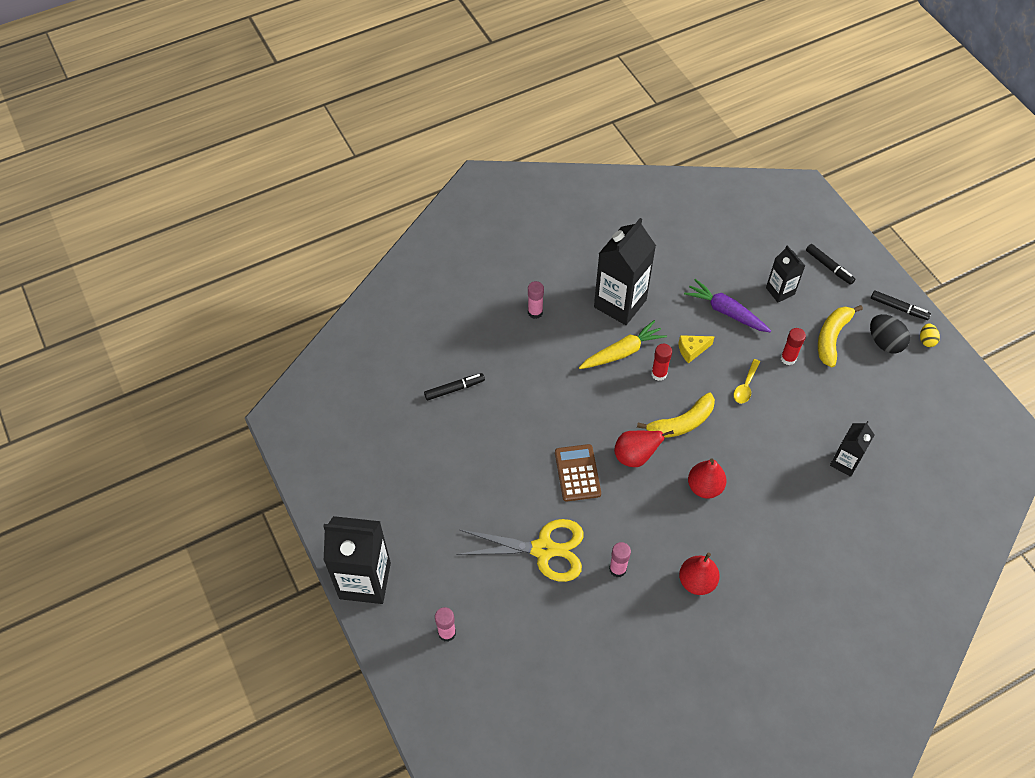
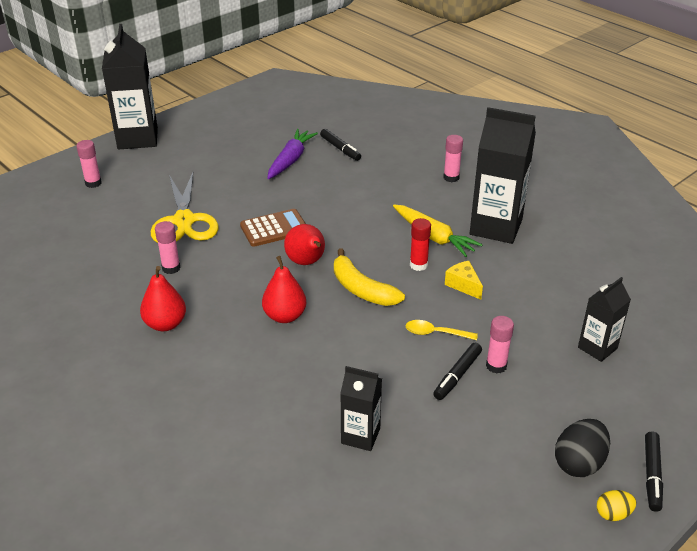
camera: 75 degrees right, 20 degrees down
(726, 311) = (535, 305): purple carrot -> purple carrot (290, 160)
(788, 358) = (496, 366): red glue stick -> pink glue stick
(829, 267) = (671, 391): black marker -> black marker (457, 375)
(832, 337) = (553, 405): yellow banana -> none

